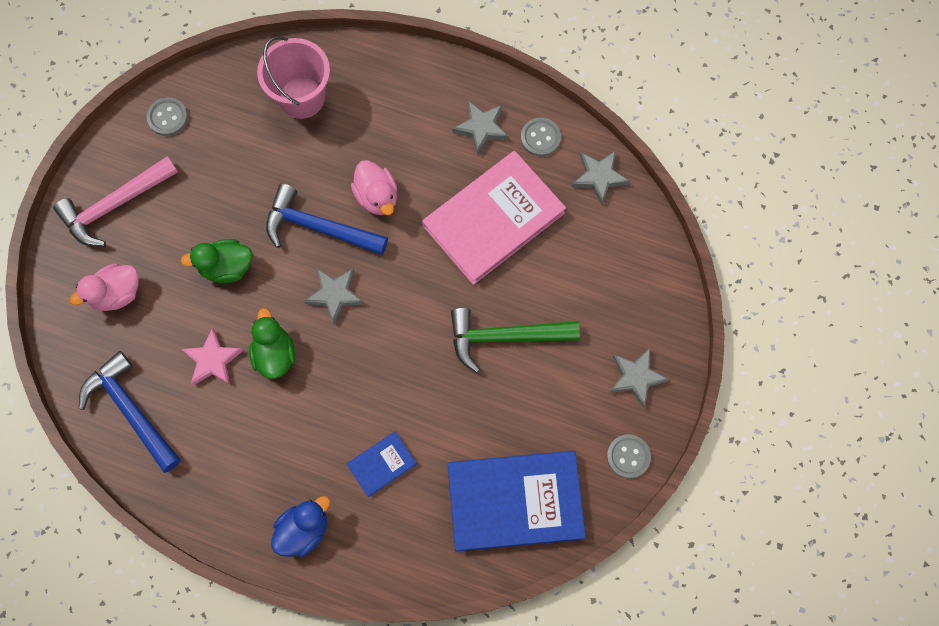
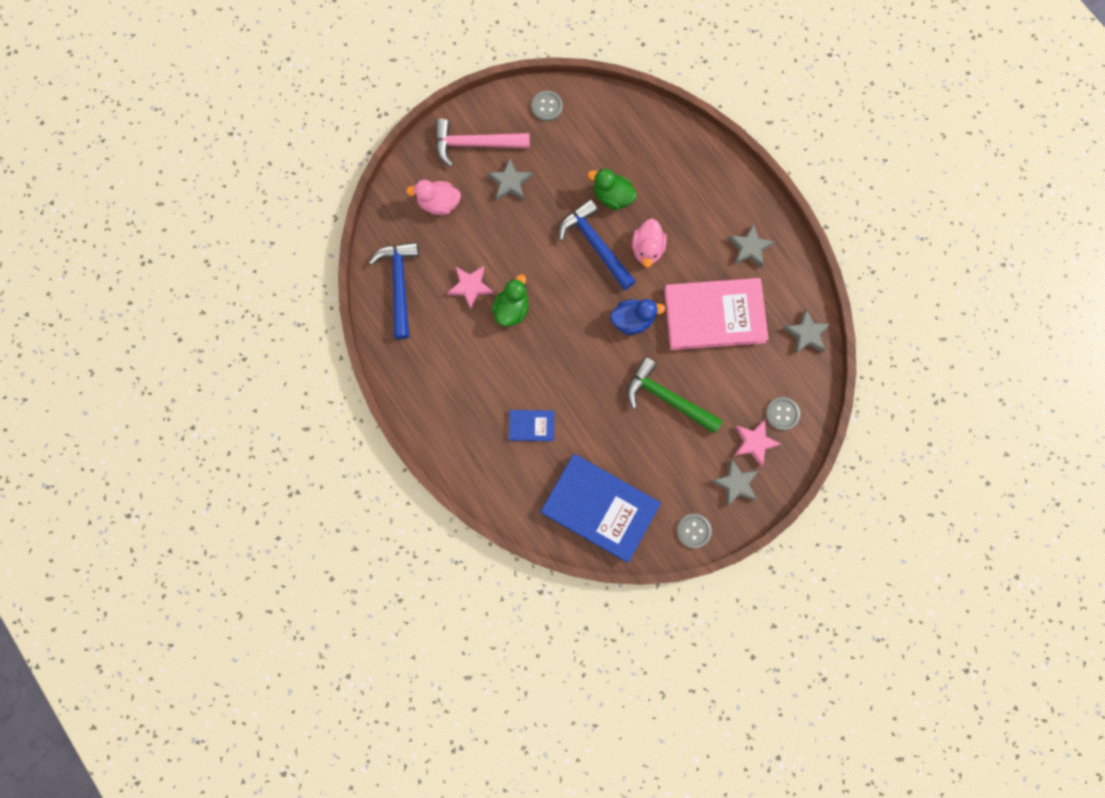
camera: 35 degrees right, 5 degrees up
(226, 267) = (519, 232): green duck -> green duck (612, 196)
(302, 97) = (643, 149): pink bucket -> none
(303, 530) = (455, 433): blue duck -> blue duck (632, 320)
(335, 295) = (576, 296): grey star -> grey star (510, 182)
(540, 138) = (785, 281): grey button -> grey button (782, 414)
(625, 322) = (754, 442): none -> pink star

